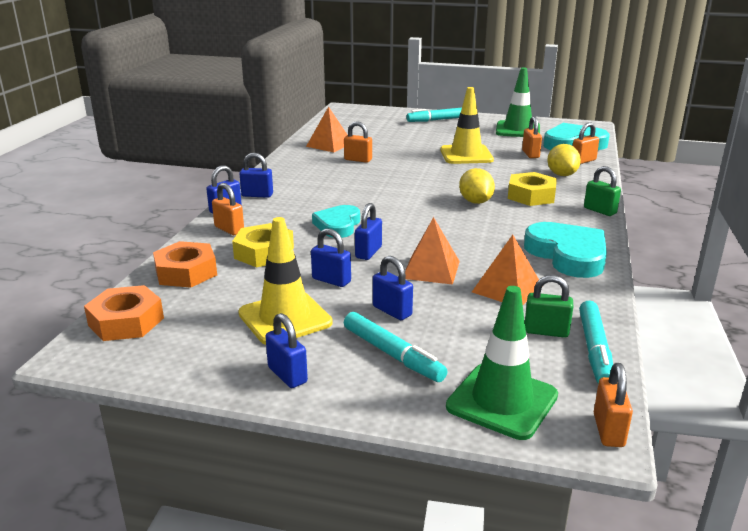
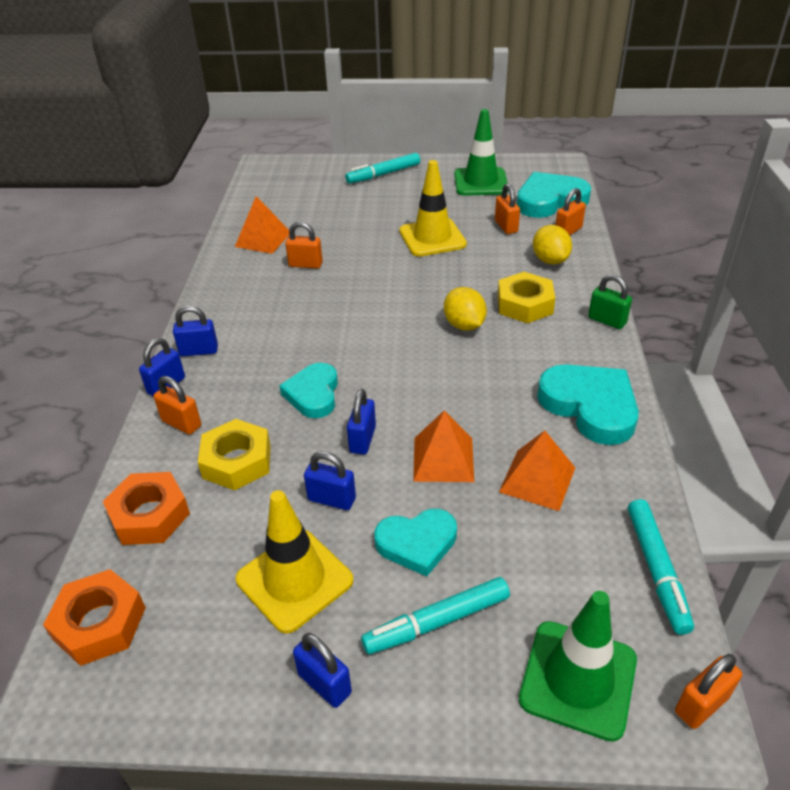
camera: 10 degrees left, 15 degrees up
(392, 311) = (417, 543): blue padlock -> turquoise heart
(392, 354) = (437, 622): turquoise marker -> turquoise marker turned 120 degrees clockwise
(546, 331) = (597, 547): green padlock -> none
(608, 430) = (701, 704): orange padlock -> orange padlock turned 60 degrees clockwise

